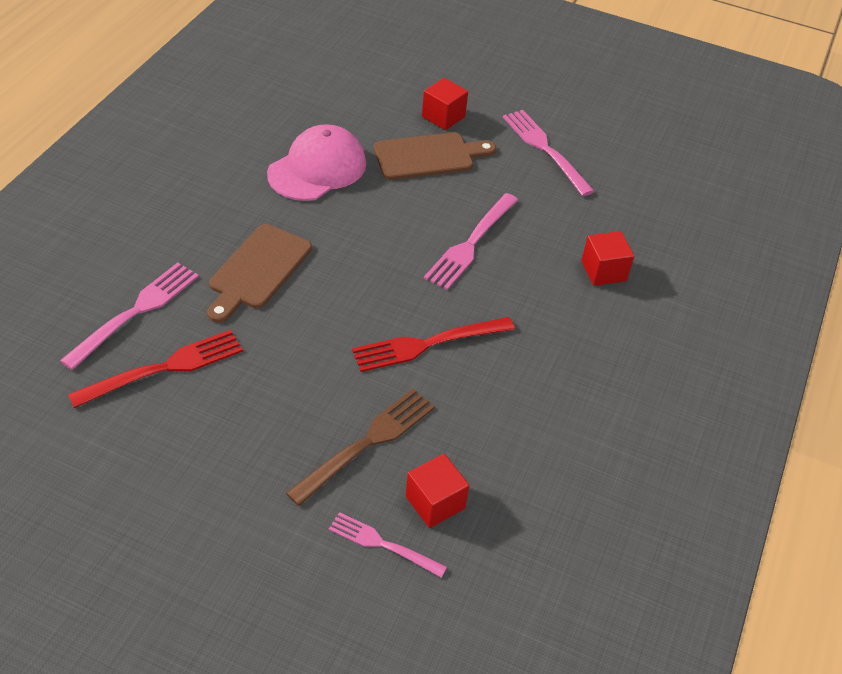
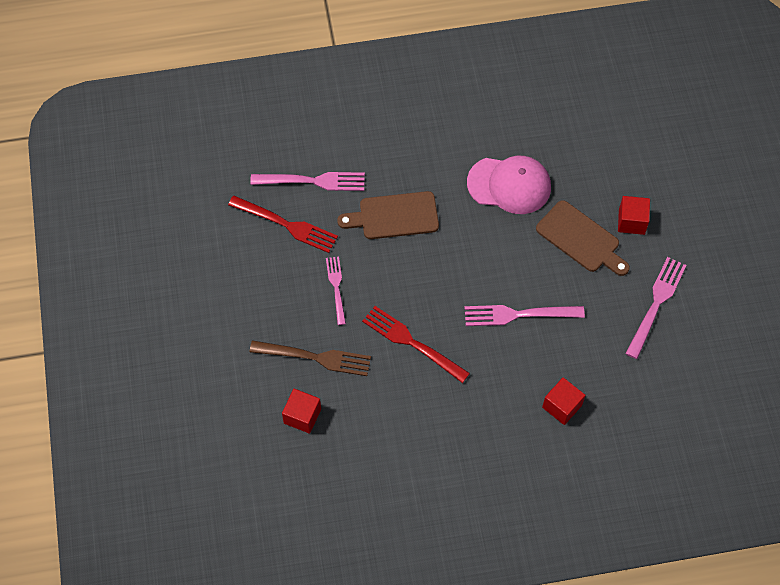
camera: 60 degrees right, 15 degrees up
(383, 544) = (257, 407): pink fork -> pink fork (336, 288)

